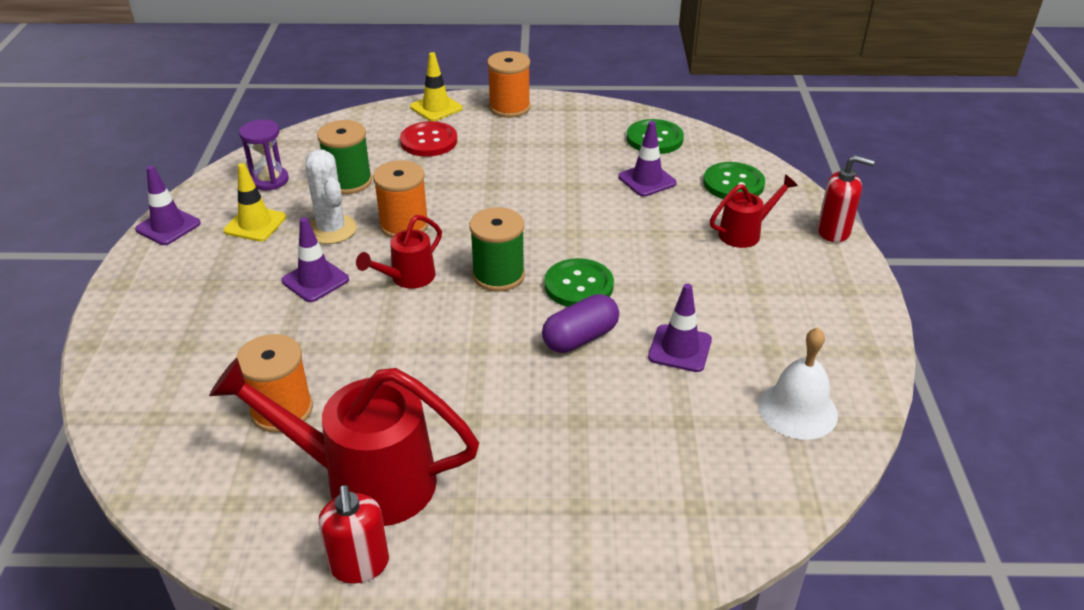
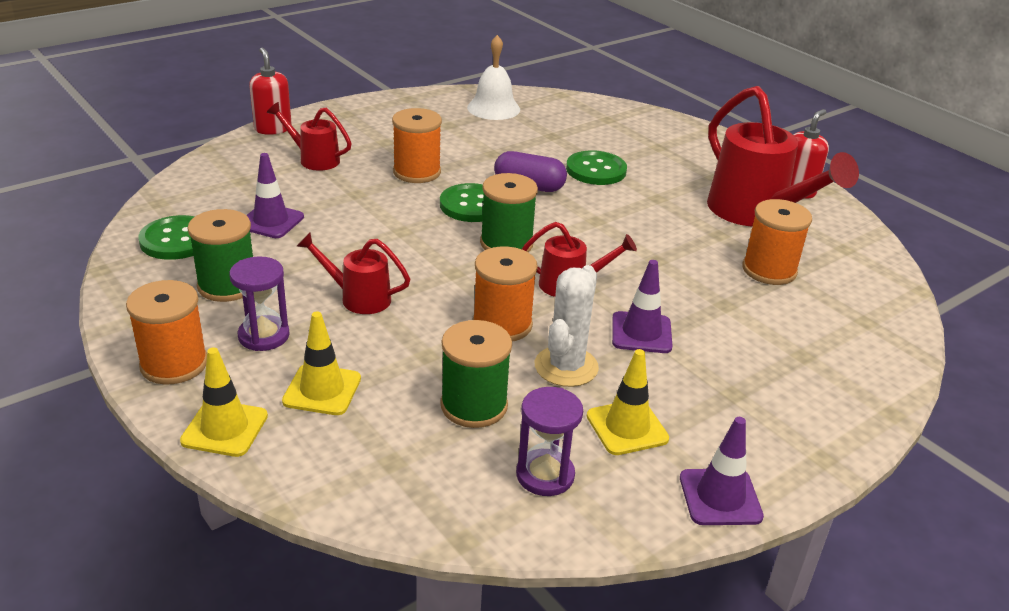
camera: 130 degrees left, 5 degrees down
(429, 141) = (322, 390): red button -> yellow traffic cone
(503, 139) = (264, 336): none -> purple hourglass
(503, 182) = (359, 298): none -> red watering can
(574, 142) = (227, 285): none -> green spool
(671, 280) = (417, 172): none -> orange spool
(680, 348) = (489, 151): purple traffic cone -> none
(733, 184) = (235, 180): green button -> green button (596, 170)

